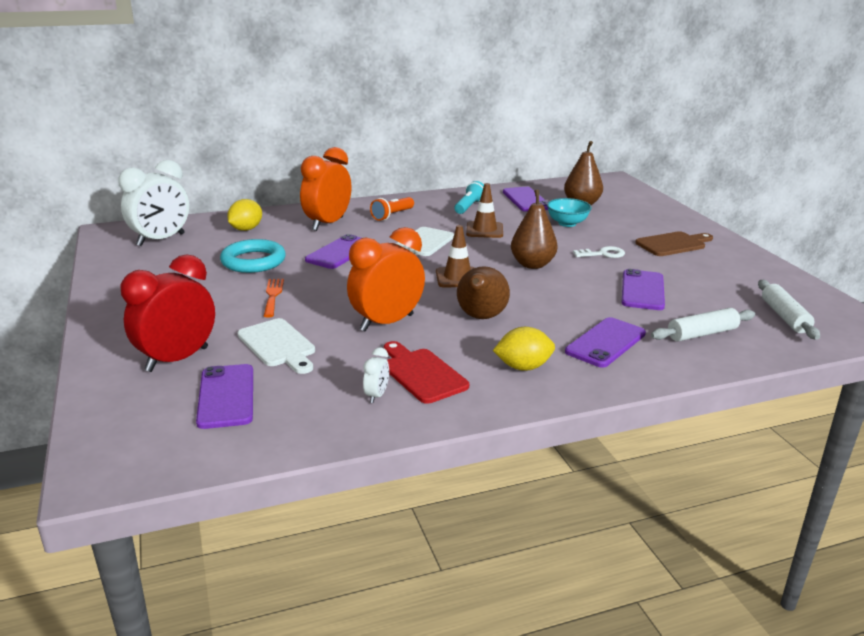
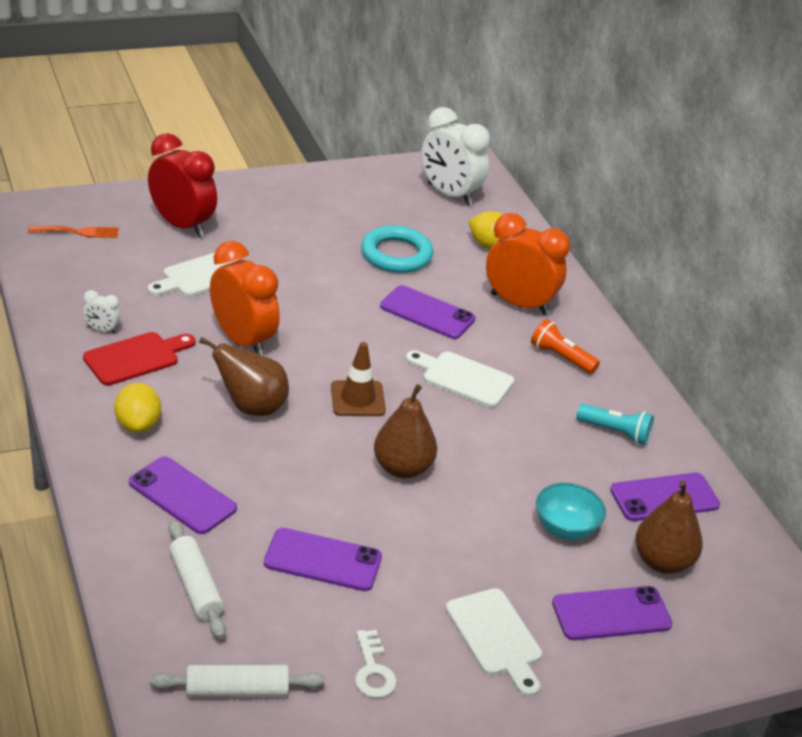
camera: 85 degrees right, 10 degrees up
(226, 396) = (116, 253): purple phone -> purple phone (611, 614)
(273, 295) = (309, 270): orange fork -> orange fork (78, 232)
(484, 230) = (521, 438): brown traffic cone -> none
(603, 254) = (446, 545): white key -> white key (373, 670)
(673, 244) = (496, 637): brown cutting board -> white cutting board

